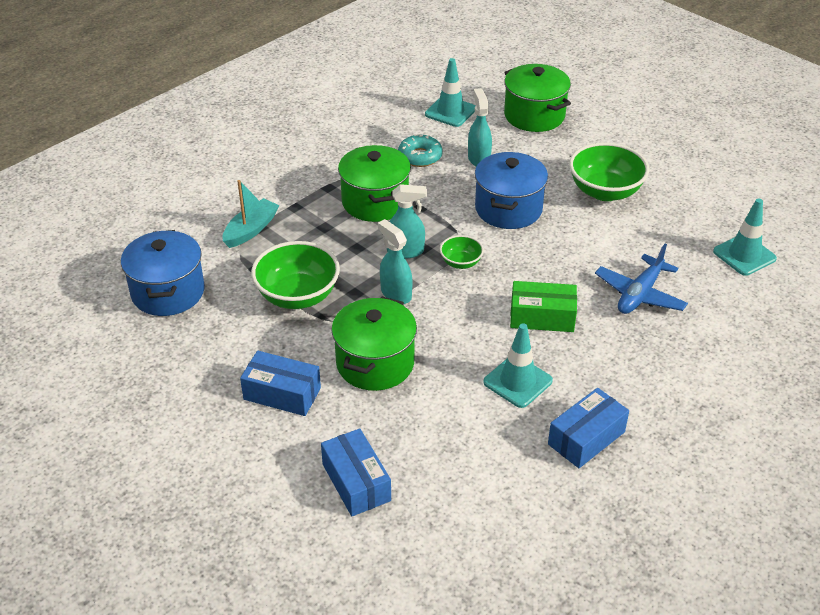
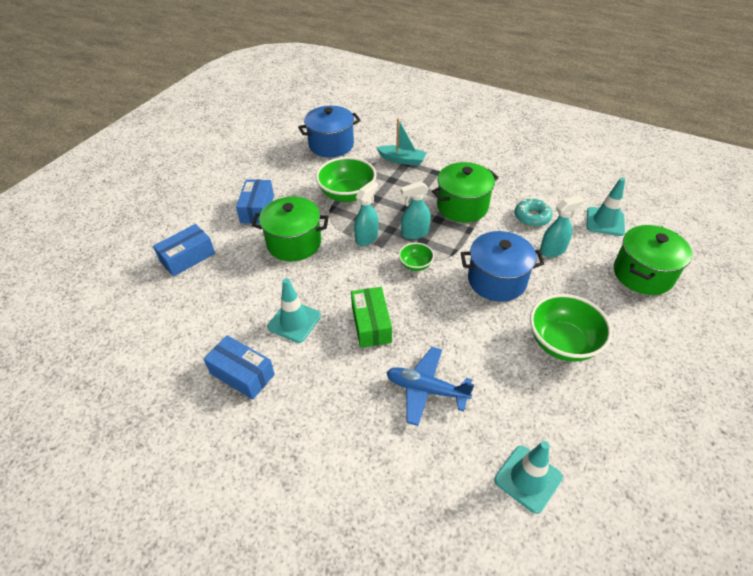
camera: 75 degrees right, 5 degrees up
(406, 251) = (415, 233): turquoise spray bottle -> turquoise spray bottle turned 90 degrees clockwise

